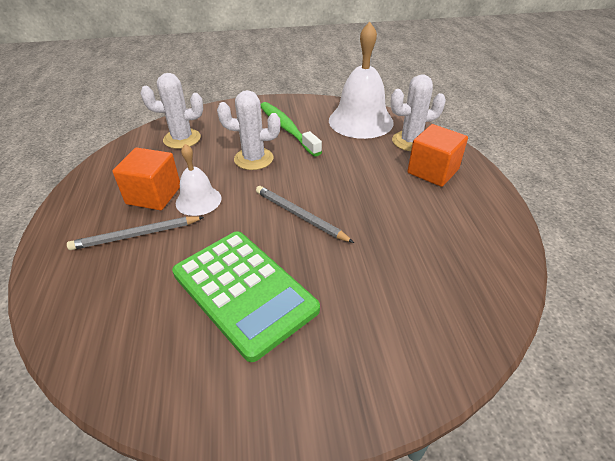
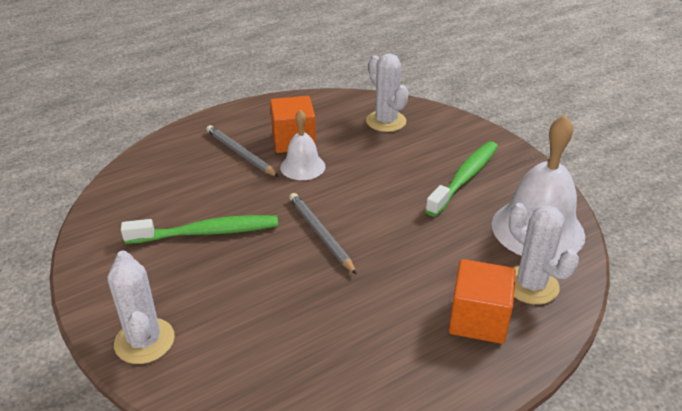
camera: 65 degrees right, 5 degrees down
(244, 291) = (207, 232): green calculator -> green toothbrush
(253, 159) = (389, 175): white cactus -> white cactus (144, 341)
(300, 216) = (320, 234): grey pencil -> grey pencil turned 45 degrees counterclockwise

